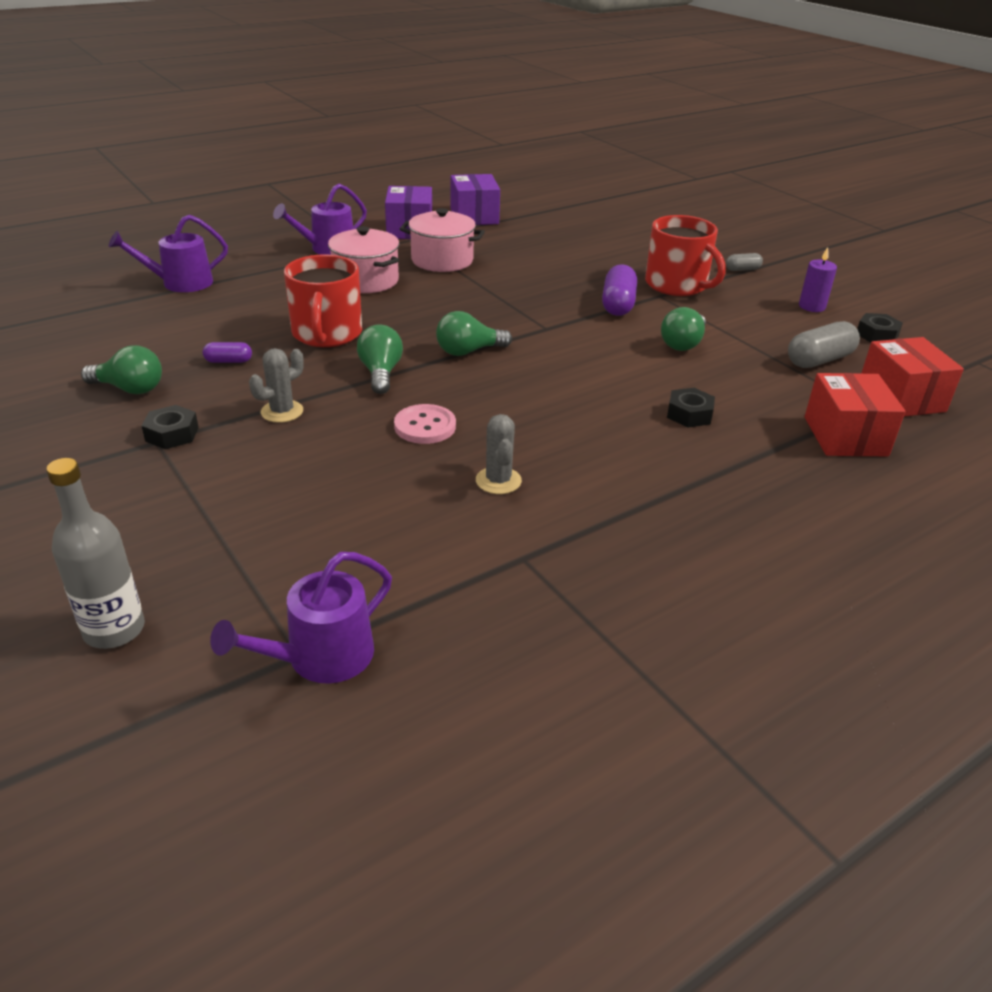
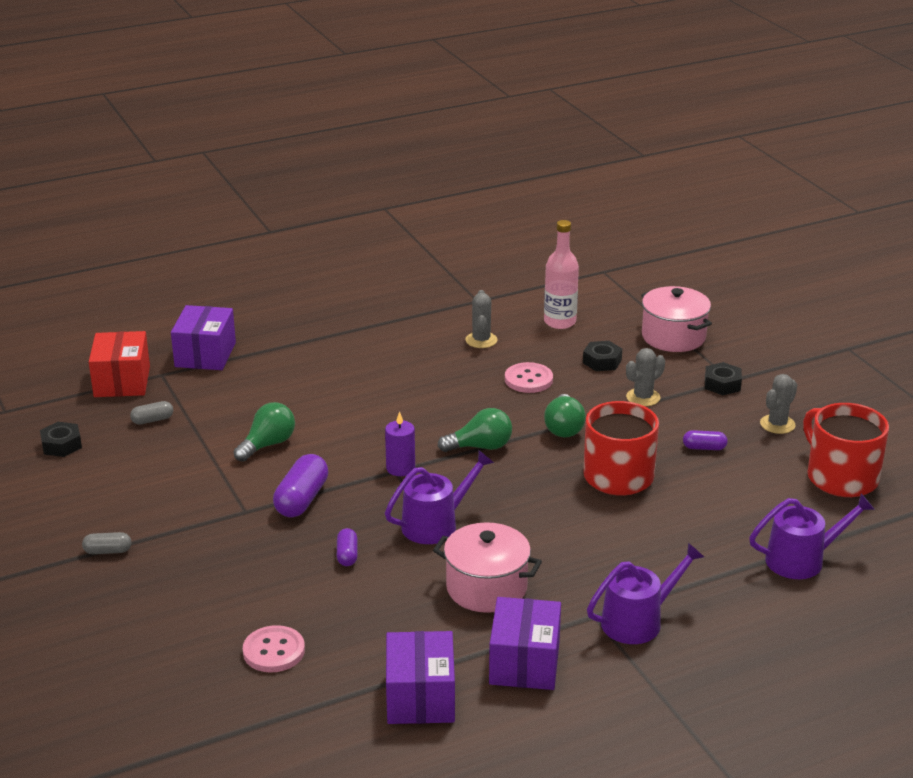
camera: 170 degrees left, 5 degrees down
(114, 630) = (701, 285): grey bottle -> none
(130, 389) = (777, 424): green light bulb -> grey cactus
(321, 657) = (591, 270): purple watering can -> purple watering can (435, 524)
(366, 281) = (583, 553): pink pot -> pink pot (673, 337)
(384, 522) = (560, 322): none -> pink bottle
(557, 273) = (347, 555): none -> purple capsule
(578, 230) = (274, 651): none -> pink button
(677, 285) = (212, 527): red mug -> red mug (840, 477)
(689, 414) = (313, 377): black nut -> black nut (602, 361)
(812, 306) = (87, 485): purple candle -> purple candle (400, 468)
(819, 360) = (152, 420): grey capsule -> grey capsule, size x0.55
(845, 436) = (205, 355): red box -> purple box

